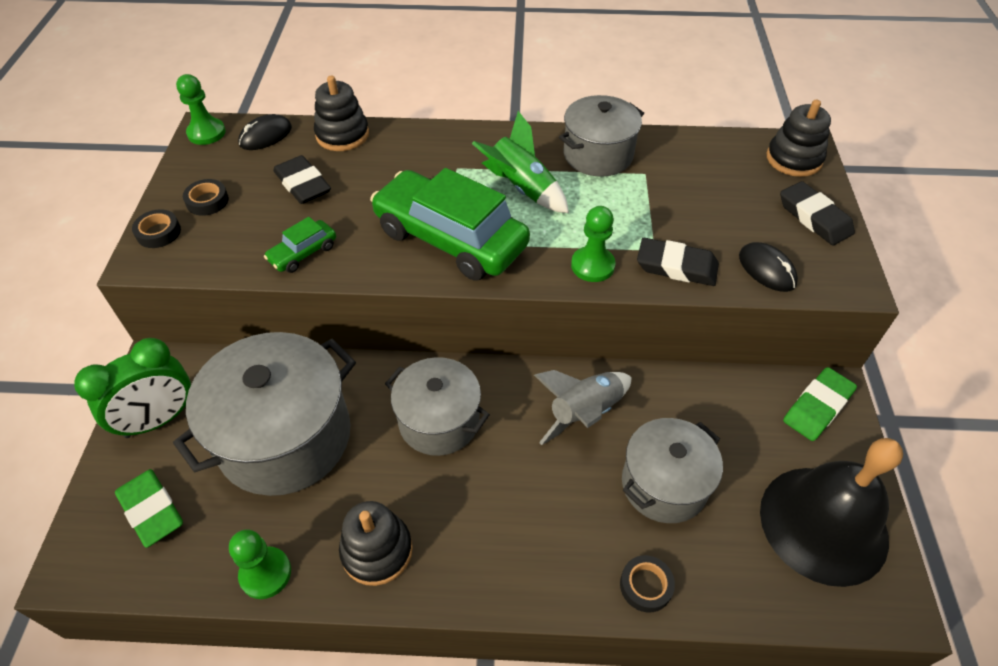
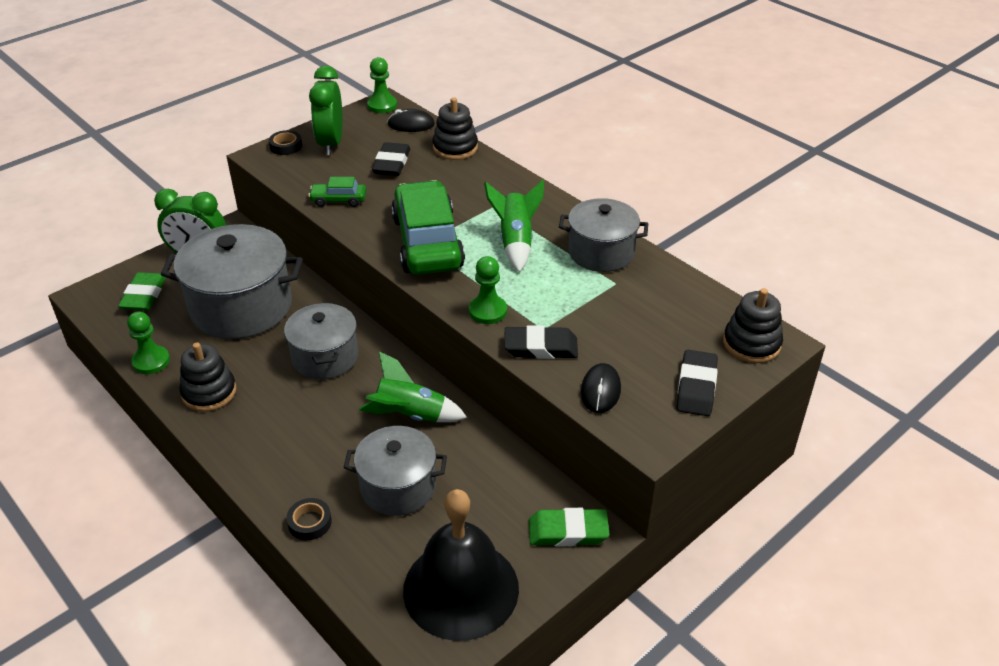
camera: 45 degrees right, 10 degrees down
(207, 201) = (331, 143): black tape -> green clock
(584, 413) = (410, 415): grey rocket -> green rocket
(676, 266) = (540, 347): black eraser -> black eraser turned 60 degrees counterclockwise

